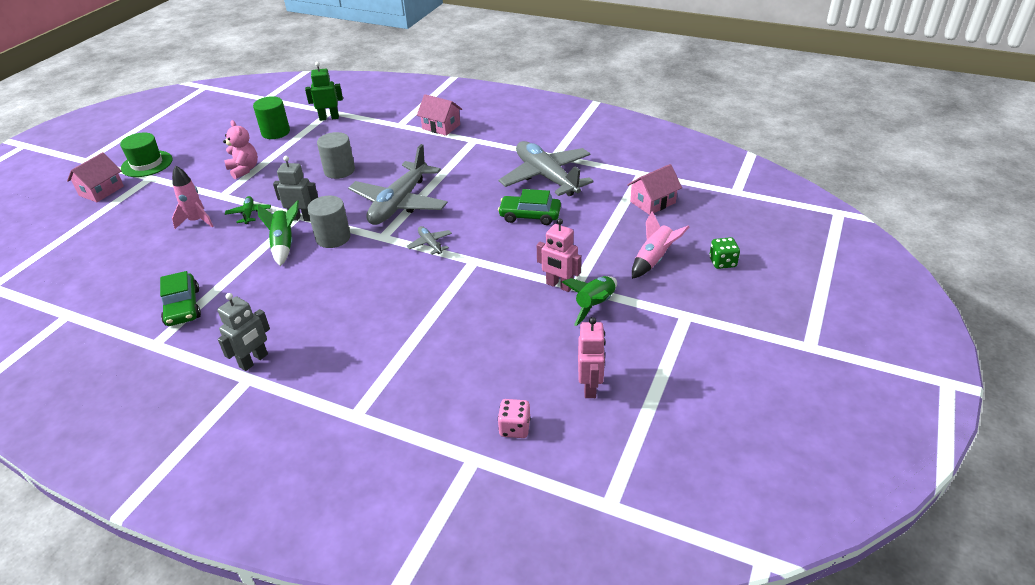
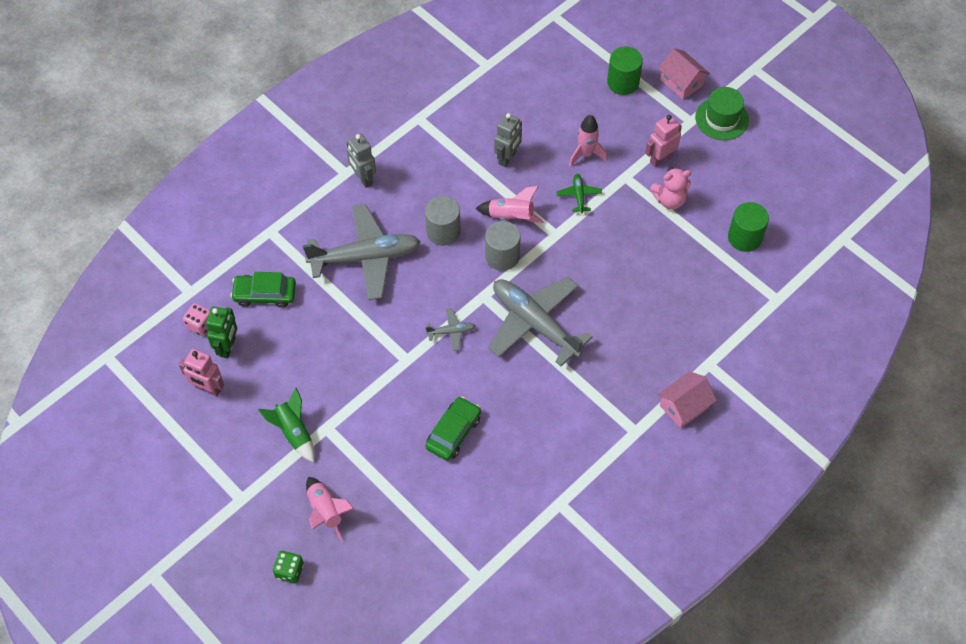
camera: 110 degrees right, 20 degrees up
(100, 221) = (623, 82): none -> green cylinder
(183, 307) = (456, 138): green car -> green car (265, 294)
(249, 214) = (579, 195): green plane -> green plane turned 105 degrees counterclockwise
(284, 244) = (511, 217): green rocket -> pink rocket
(302, 218) = (549, 237): grey robot -> grey robot (507, 158)
(329, 118) = (759, 295): green robot -> green robot (228, 347)
(339, 170) = (627, 283): grey cylinder -> grey cylinder (443, 231)
(546, 177) = (518, 476): grey plane -> grey plane (365, 257)
(559, 285) = (334, 415): pink robot -> pink robot (660, 159)
(652, 202) = (417, 560): pink house -> none

